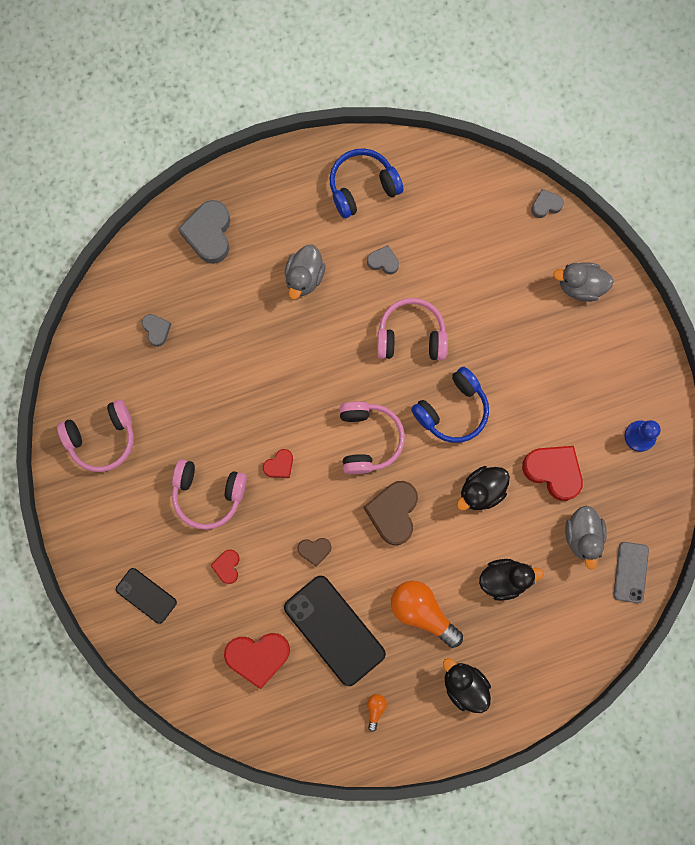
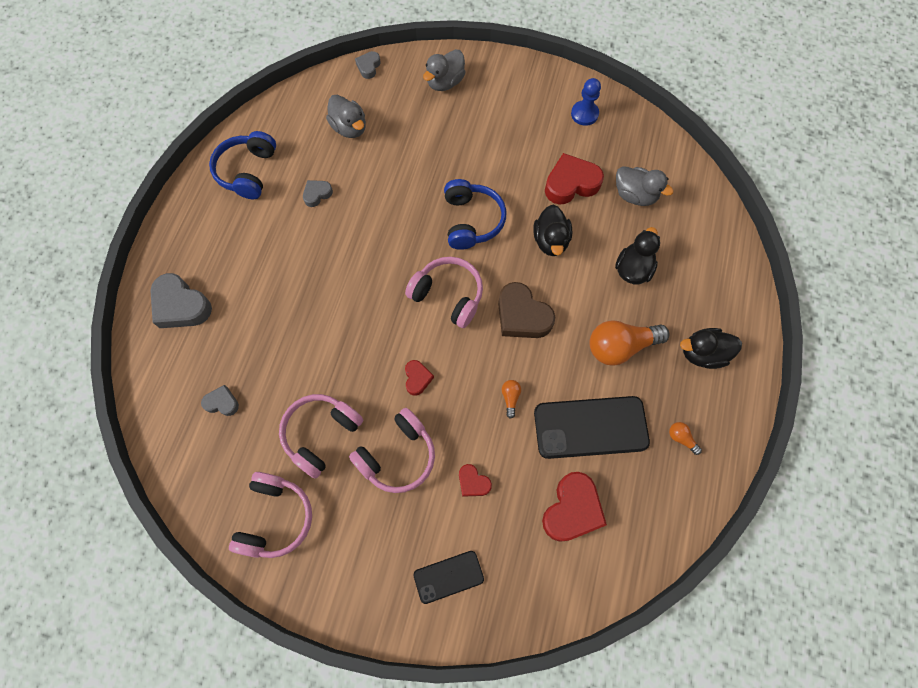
camera: 55 degrees left, 10 degrees down
(304, 277) = (280, 257): grey duck -> grey duck (349, 128)
(314, 550) = (510, 398): brown heart -> orange light bulb
(411, 336) = (391, 212): pink headphones -> pink headphones (321, 434)
(630, 572) = (684, 181): grey phone -> none

